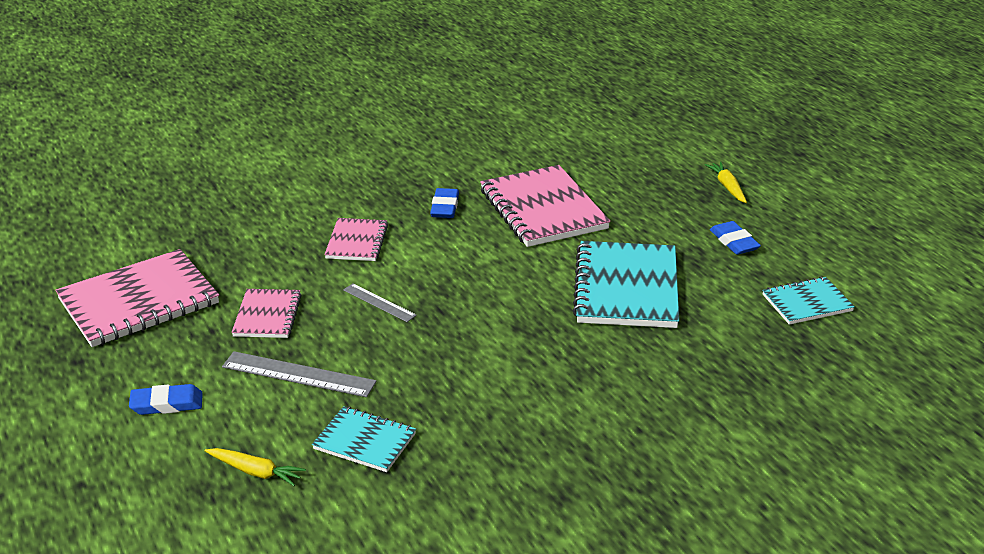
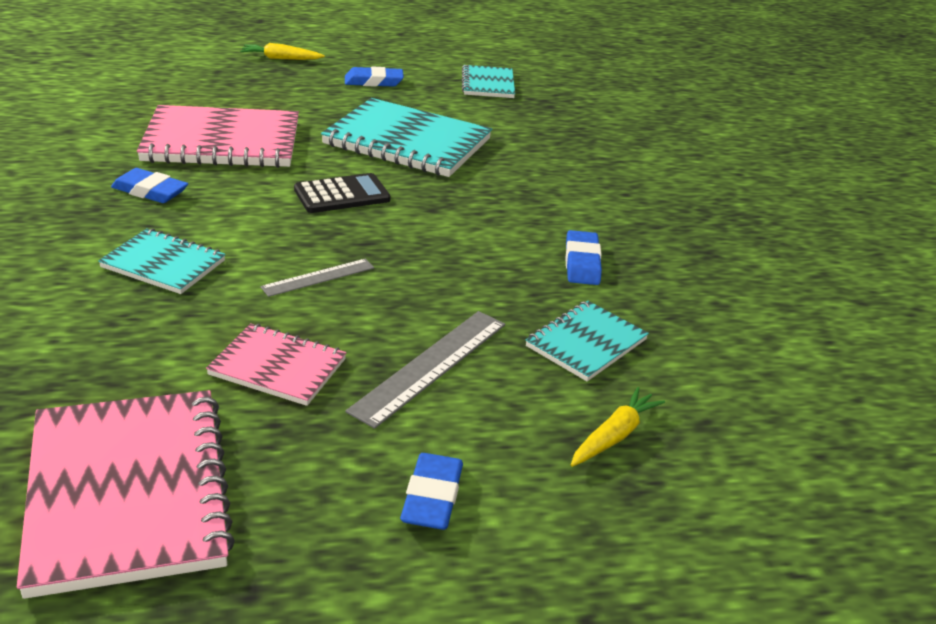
camera: 75 degrees left, 0 degrees up
(357, 242) = (163, 264): pink notebook -> turquoise notebook
(486, 421) = (582, 263): none -> blue eraser
(504, 281) = (342, 195): none -> black calculator

